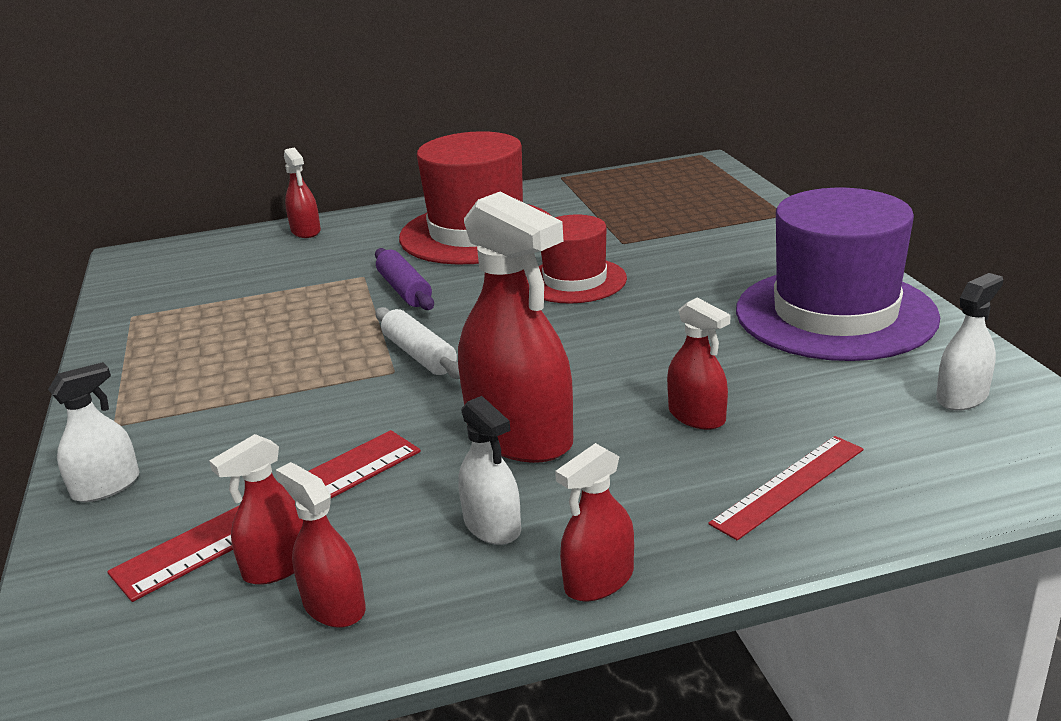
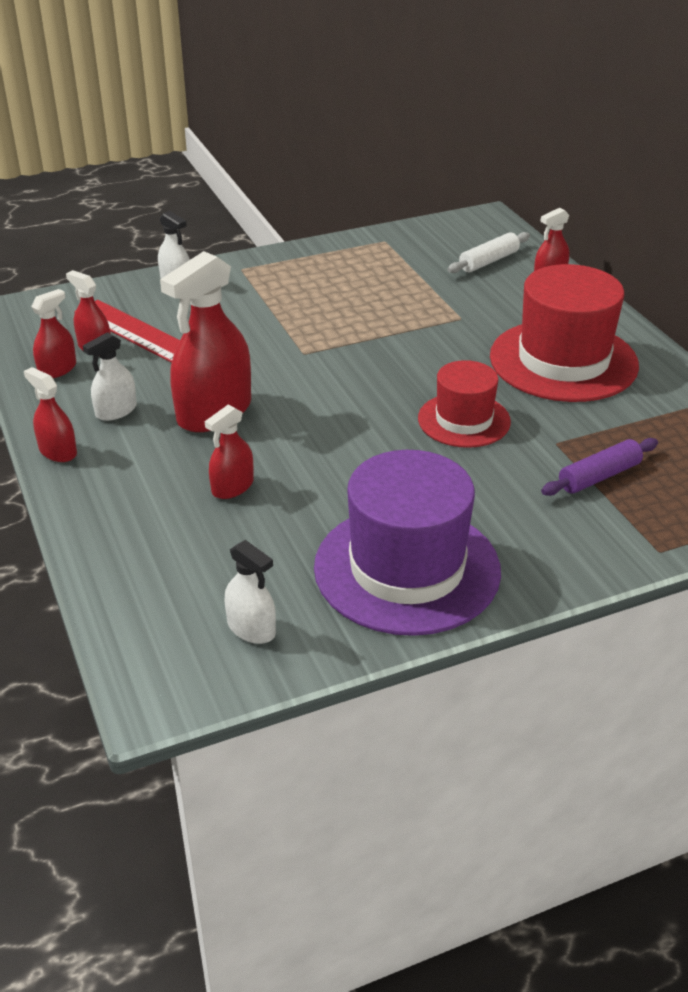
camera: 80 degrees right, 10 degrees up
(404, 290) = (437, 340): purple rolling pin -> purple rolling pin (599, 476)
(419, 355) = (328, 360): white rolling pin -> white rolling pin (489, 261)
(789, 486) = (138, 527): red ruler -> none

